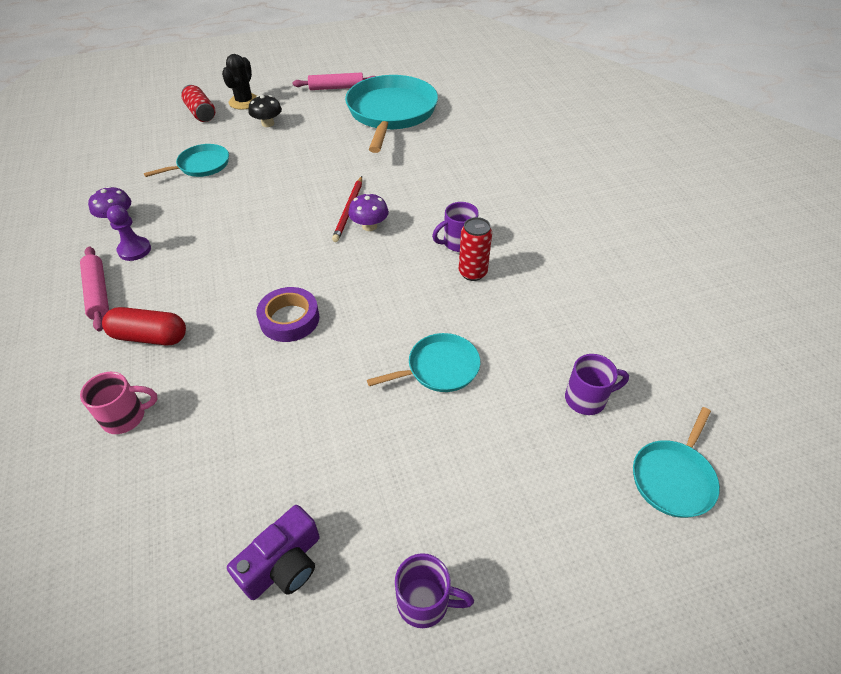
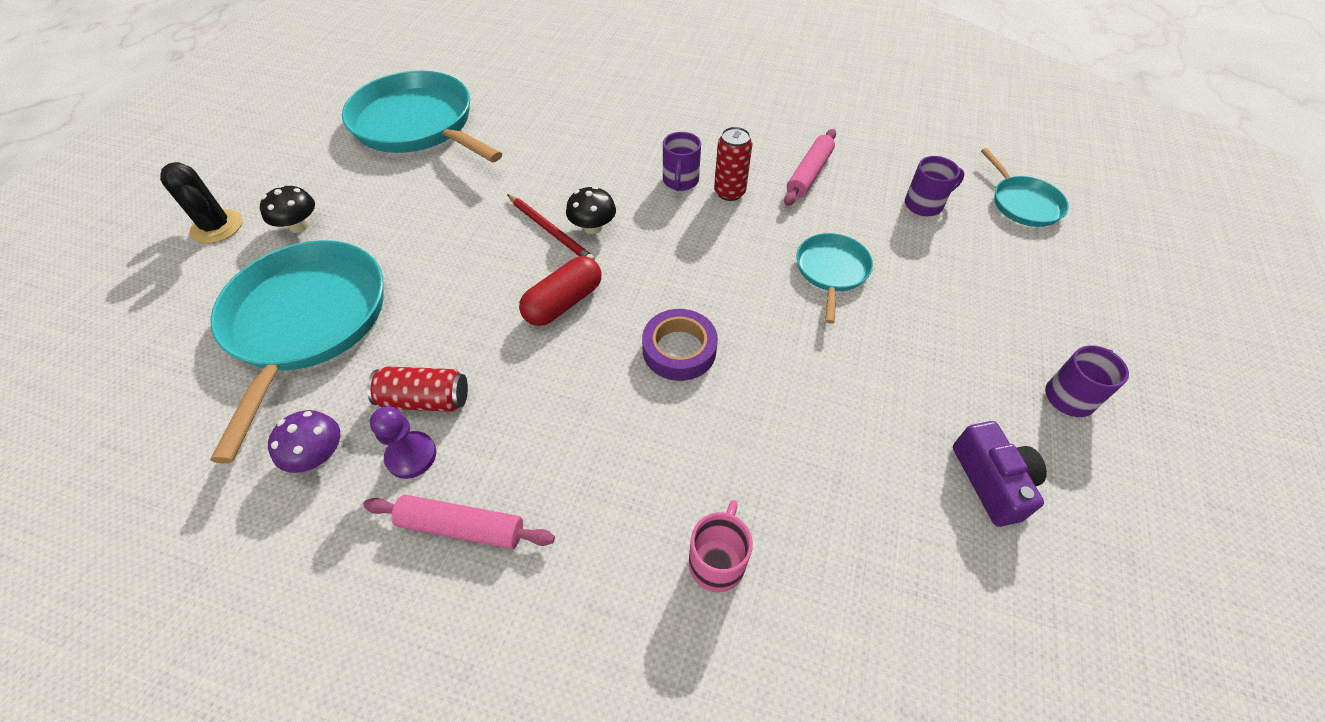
camera: 55 degrees left, 5 degrees up
(150, 337) = (599, 492): red capsule -> red capsule (563, 303)
(201, 113) = (180, 278): red can -> red can (425, 400)
(201, 165) = (306, 322): turquoise pan -> turquoise pan, size x2.01
(336, 88) = (307, 140): pink rolling pin -> pink rolling pin (809, 174)
(369, 226) = (593, 227): purple mushroom -> black mushroom
(587, 399) = (925, 204): purple mug -> purple mug turned 45 degrees clockwise

